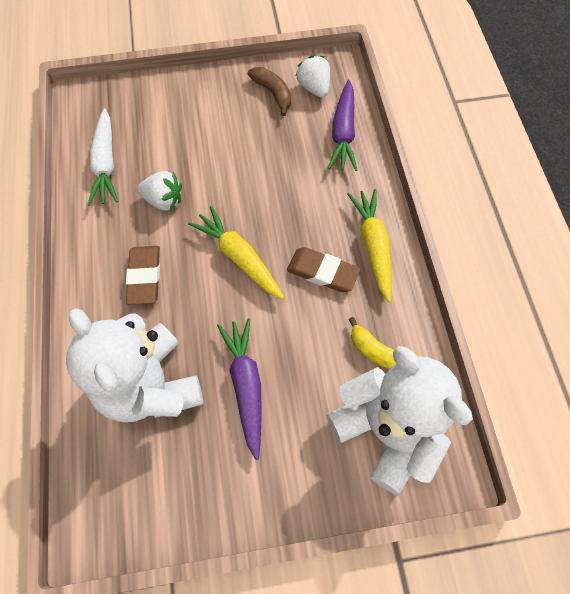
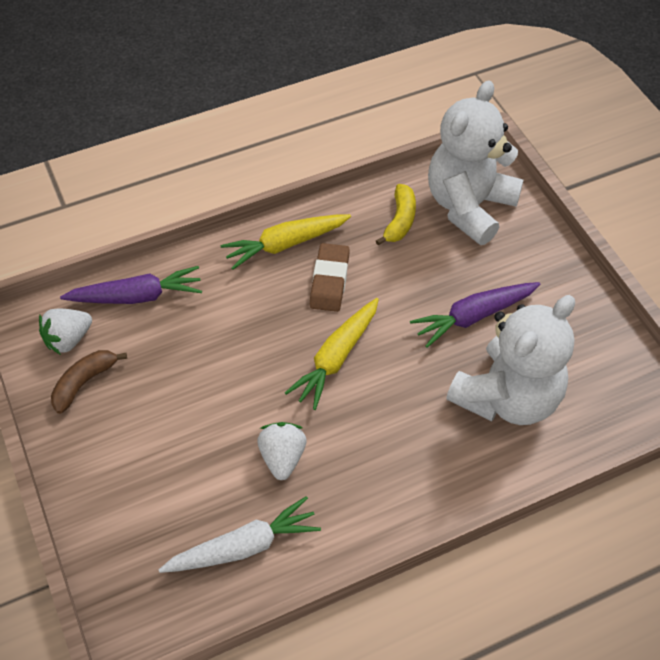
camera: 105 degrees left, 10 degrees down
(144, 276) = (390, 443): brown eraser -> none

